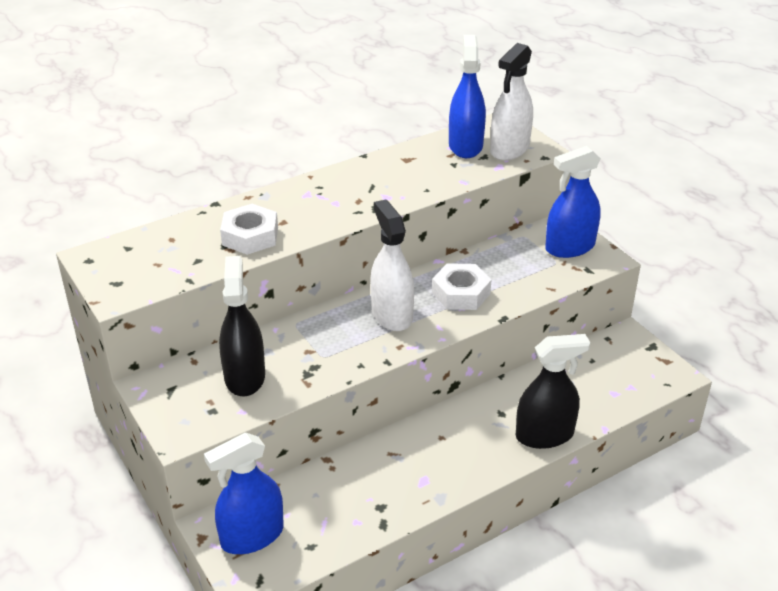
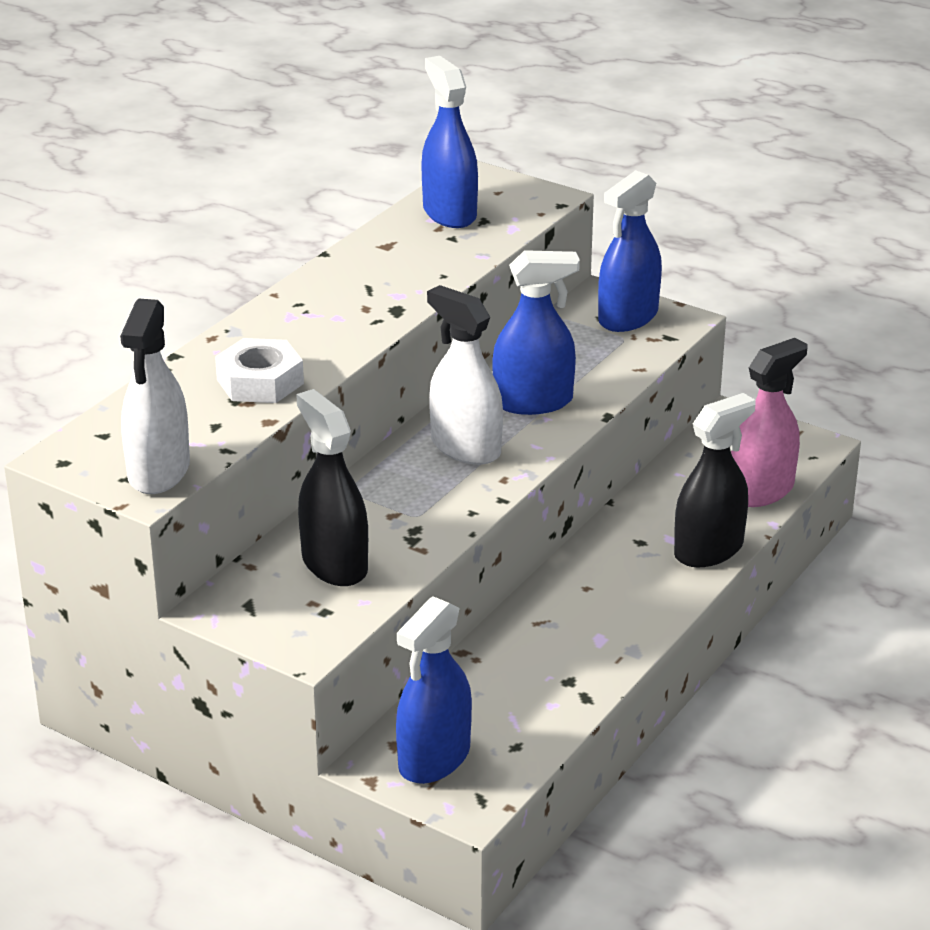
camera: 25 degrees left, 5 degrees down
(461, 293) = (533, 402): white nut -> blue spray bottle
(509, 149) = (509, 205): white spray bottle -> white spray bottle (159, 471)
(612, 400) = (761, 490): none -> pink spray bottle

